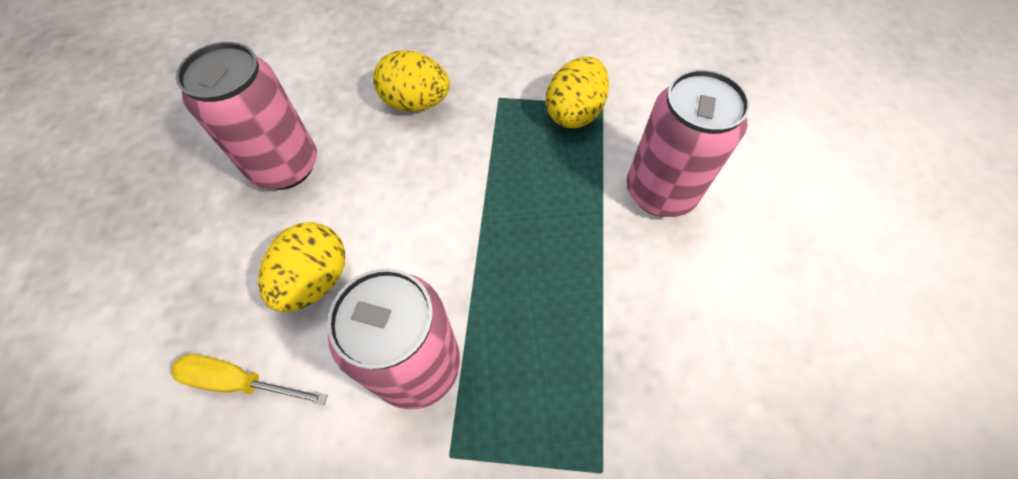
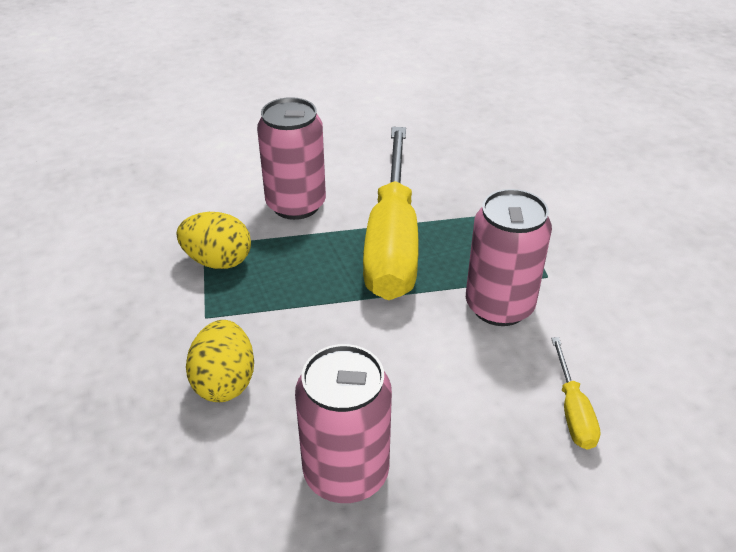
camera: 105 degrees left, 20 degrees down
(315, 280) = (463, 393): yellow egg -> none
(570, 278) = (392, 241): none -> yellow screwdriver

